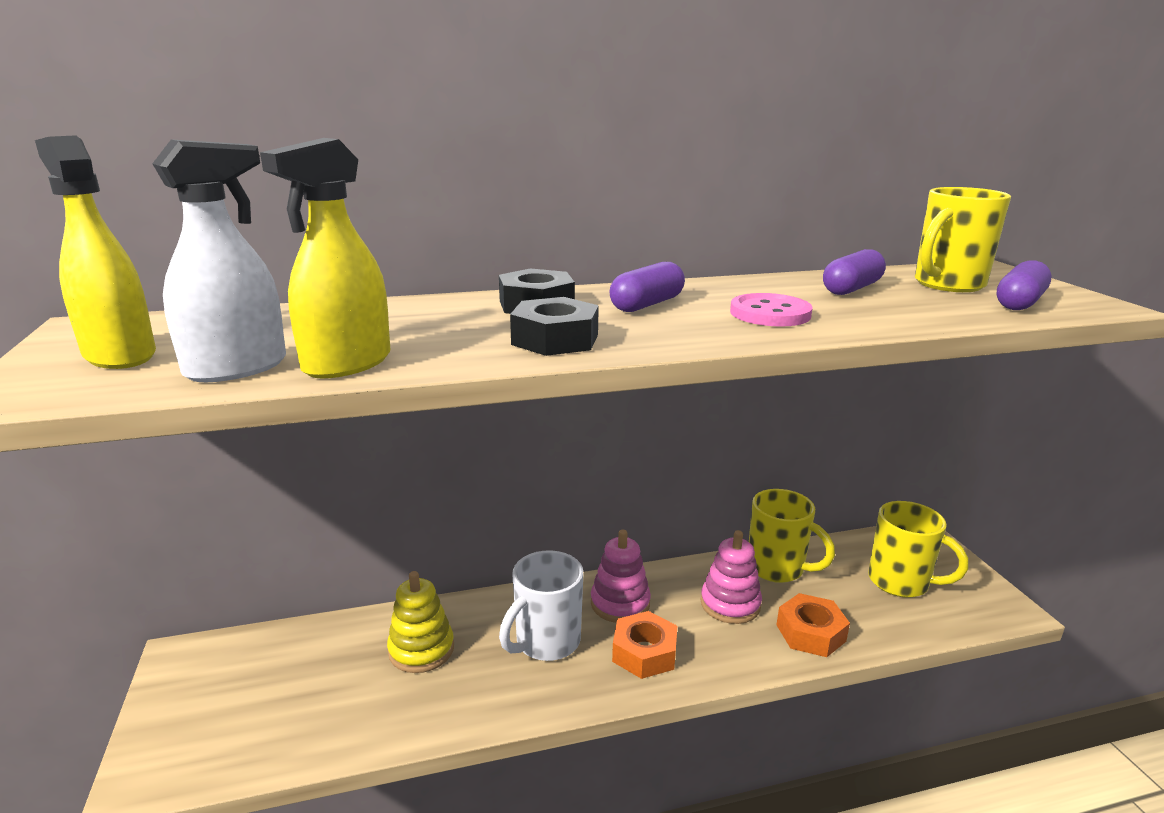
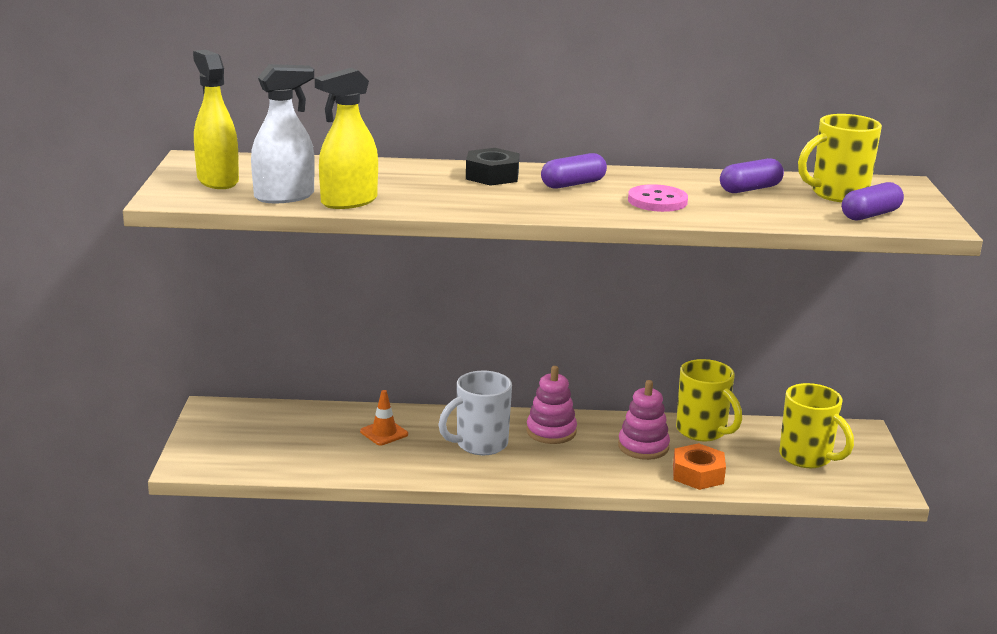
camera: 15 degrees right, 0 degrees up
(421, 650) = (384, 433): yellow stacking toy -> orange traffic cone
(555, 339) = (487, 202): black nut -> none
(644, 653) = (553, 463): orange nut -> none

